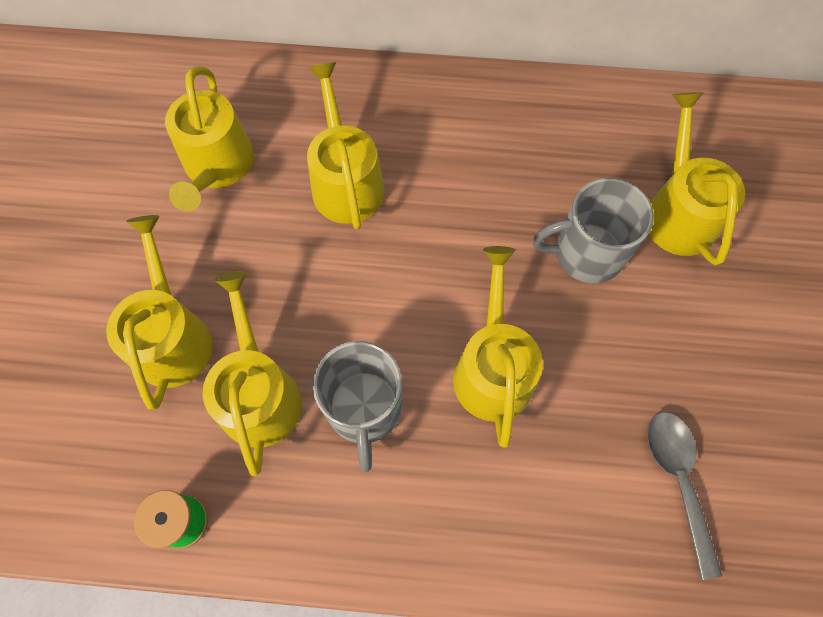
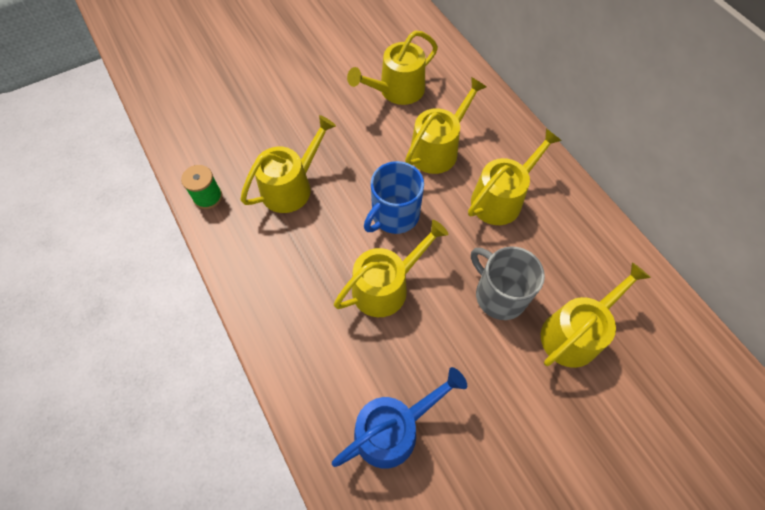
camera: 55 degrees right, 5 degrees down
(172, 337) = (293, 133): yellow watering can -> yellow watering can (501, 199)
(364, 409) = (317, 238): grey mug -> none
(401, 294) = (394, 215): none -> blue mug
(678, 480) = (393, 429): grey spoon -> blue watering can

